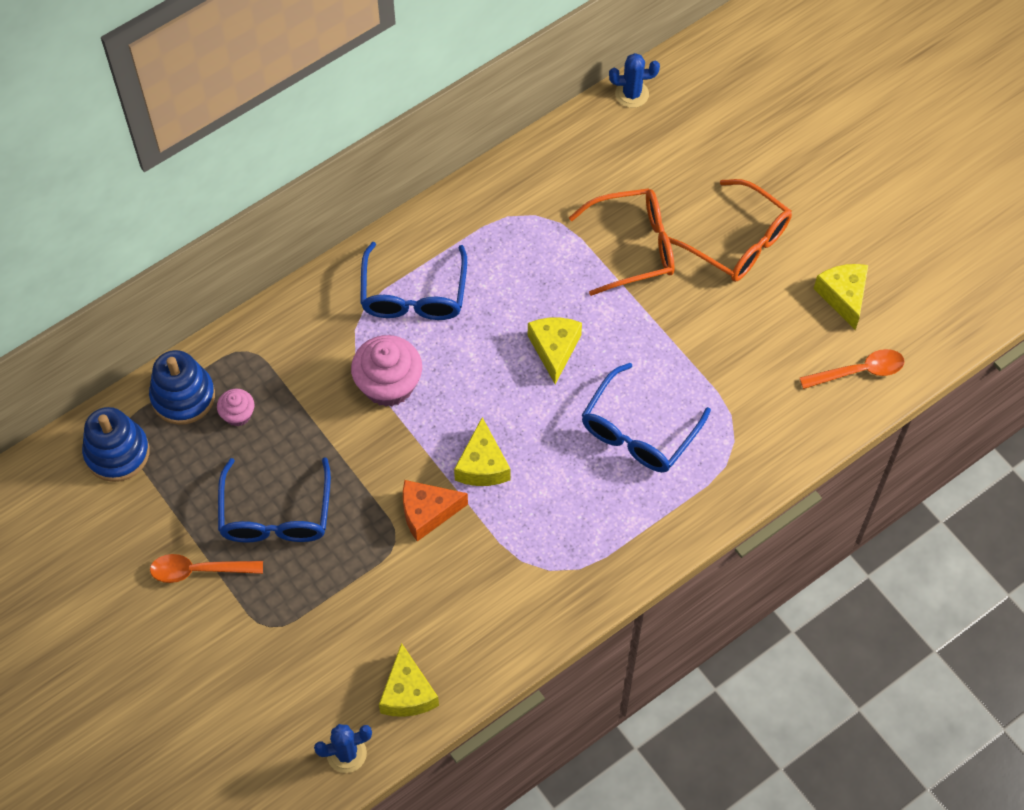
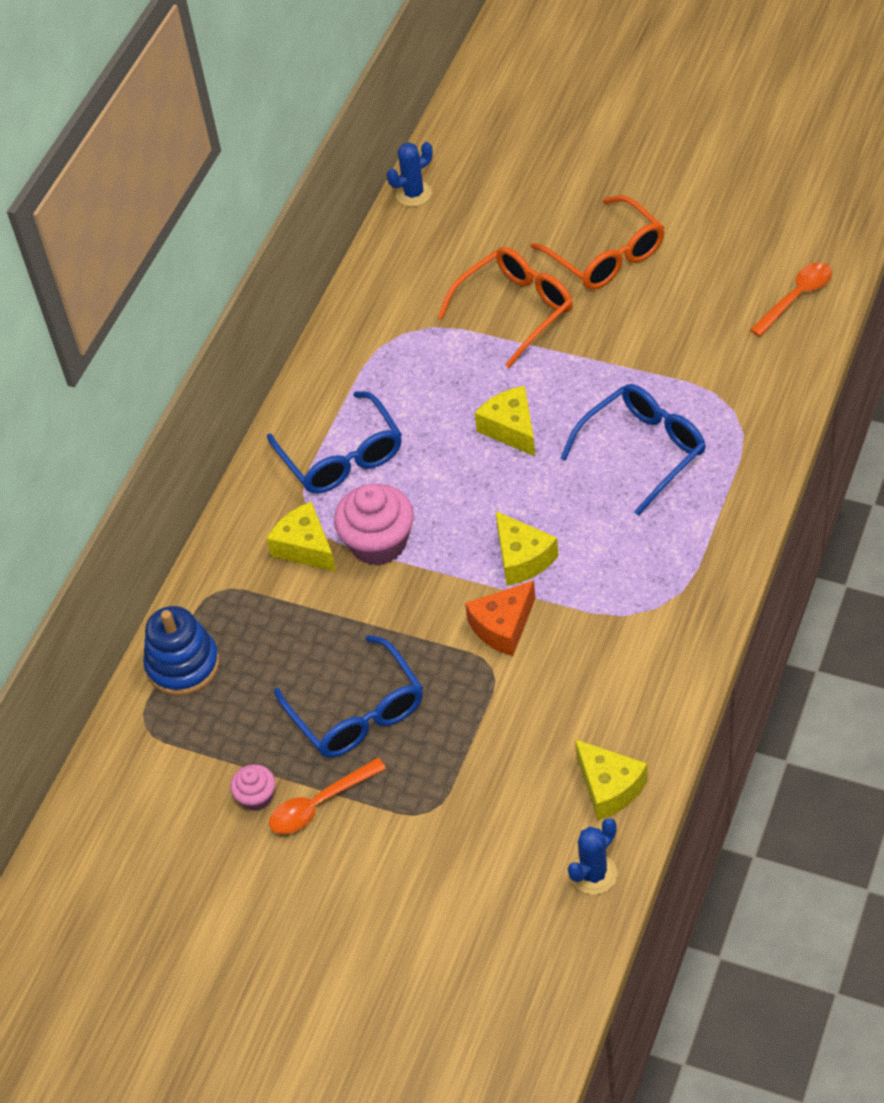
camera: 25 degrees left, 10 degrees down
(117, 452) = (154, 750): blue stacking toy -> none
(238, 414) = (251, 649): pink cupcake -> pink cupcake (256, 797)
(638, 431) = (643, 451): blue glasses -> blue glasses turned 135 degrees counterclockwise
(738, 242) = (606, 256): orange glasses -> orange glasses turned 45 degrees clockwise
(843, 296) = (733, 249): yellow cheese -> yellow cheese (305, 547)

